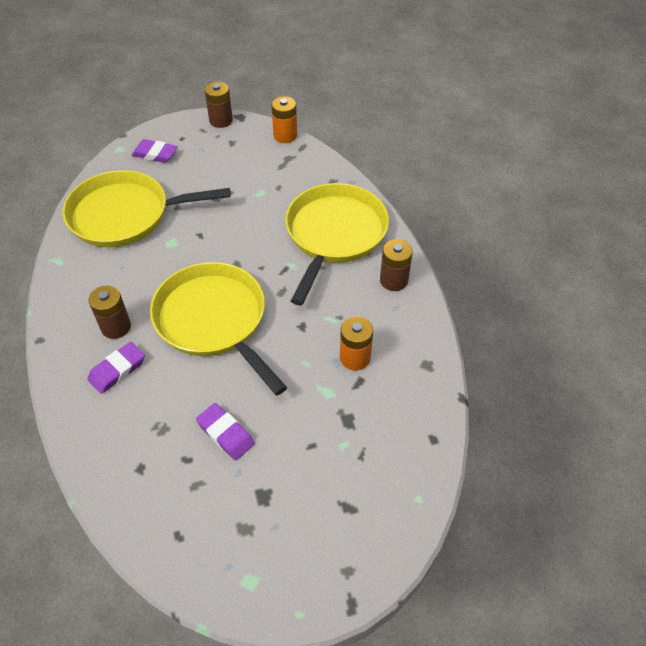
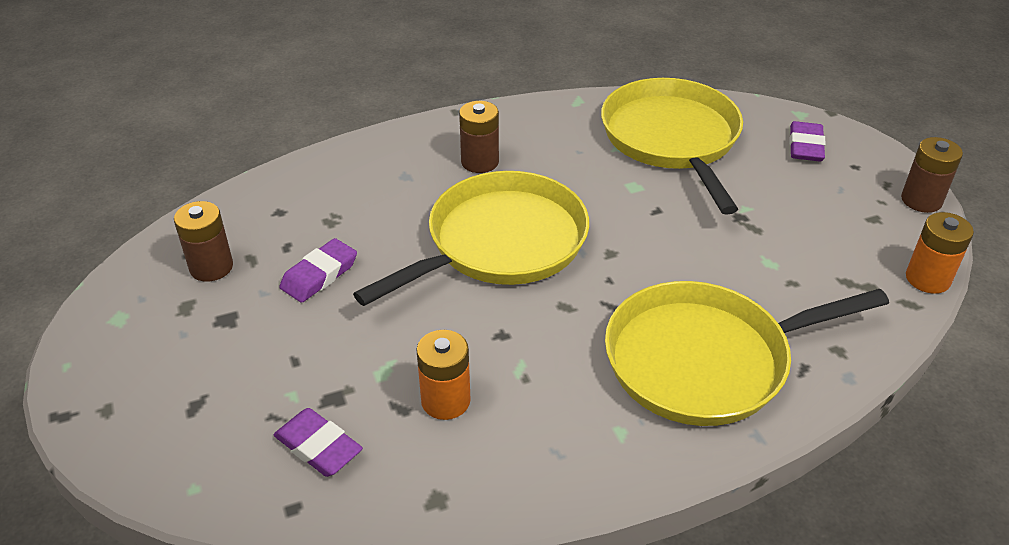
camera: 85 degrees right, 10 degrees down
(117, 370) = (415, 173): purple eraser -> purple eraser (318, 447)
(334, 234) = (705, 360): yellow pan -> yellow pan turned 150 degrees clockwise
(393, 280) = (617, 447): brown battery -> brown battery (211, 267)

